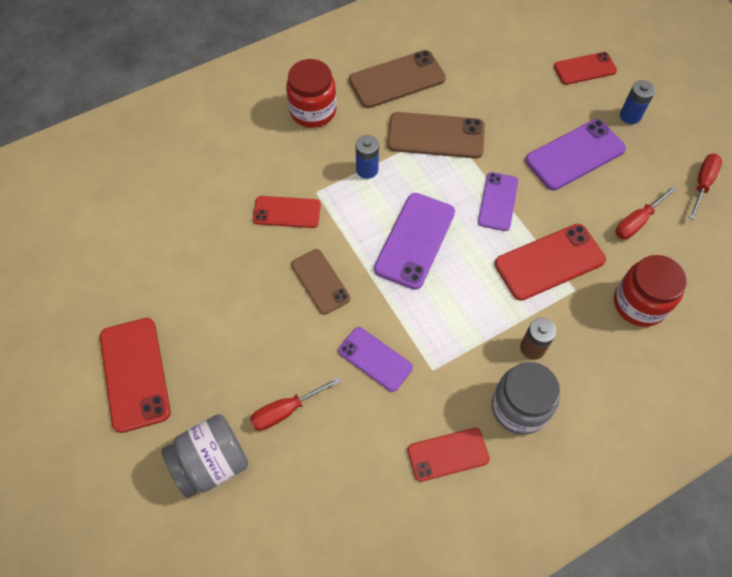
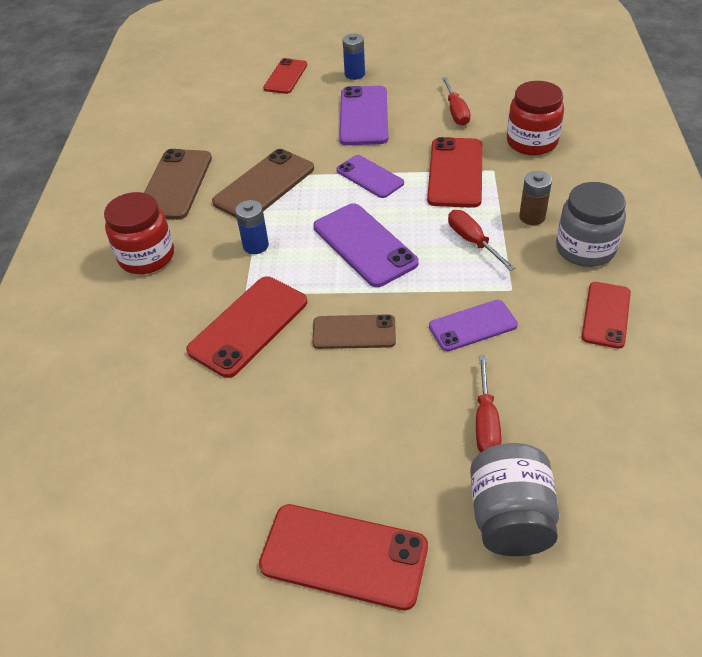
camera: 55 degrees left, 15 degrees down
(287, 212) = (248, 326): red phone -> red phone, size x1.54
(702, 184) = (449, 68): red screwdriver -> red screwdriver (473, 241)

